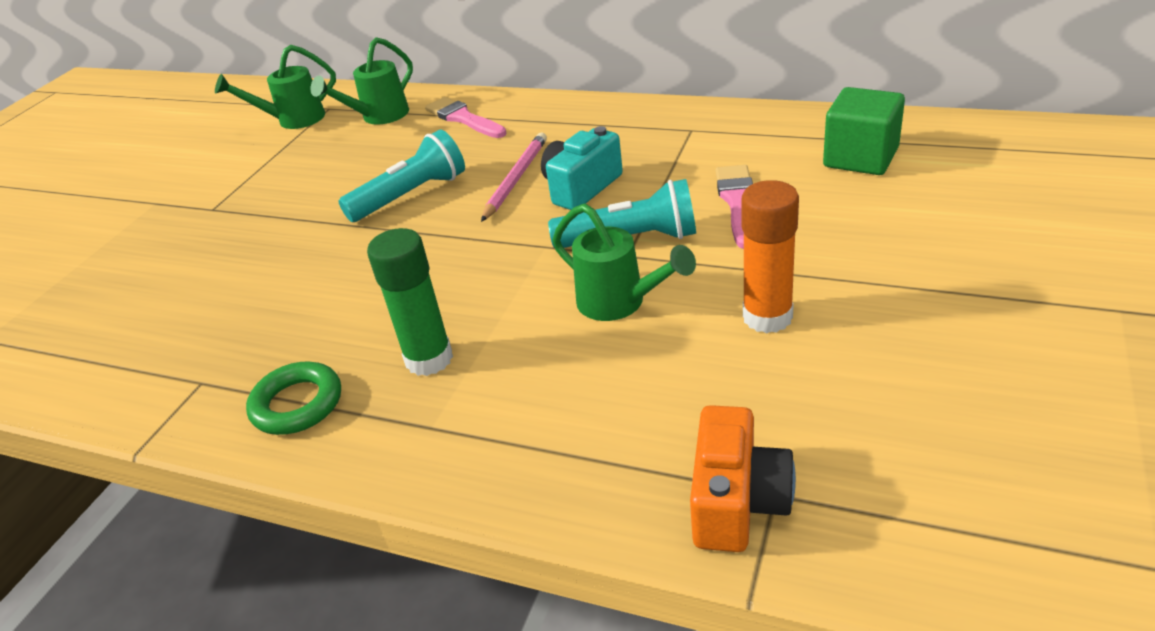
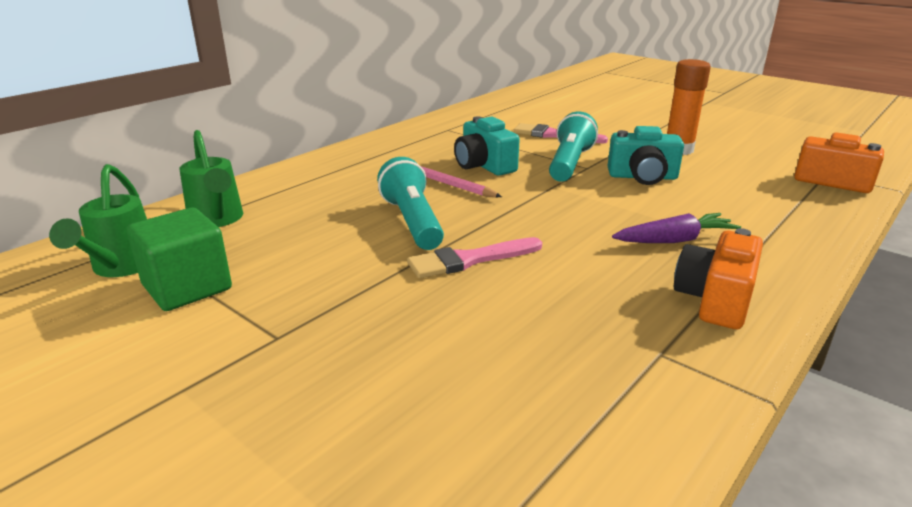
camera: 75 degrees left, 10 degrees down
(297, 404) = (715, 300): green ring -> orange camera
(429, 359) = (674, 240): green glue stick -> purple carrot
(463, 118) = (298, 186): pink brush -> pink brush (470, 260)
(620, 304) = (642, 177): green watering can -> turquoise camera
(860, 158) = (537, 107): green cube -> green cube (187, 287)

